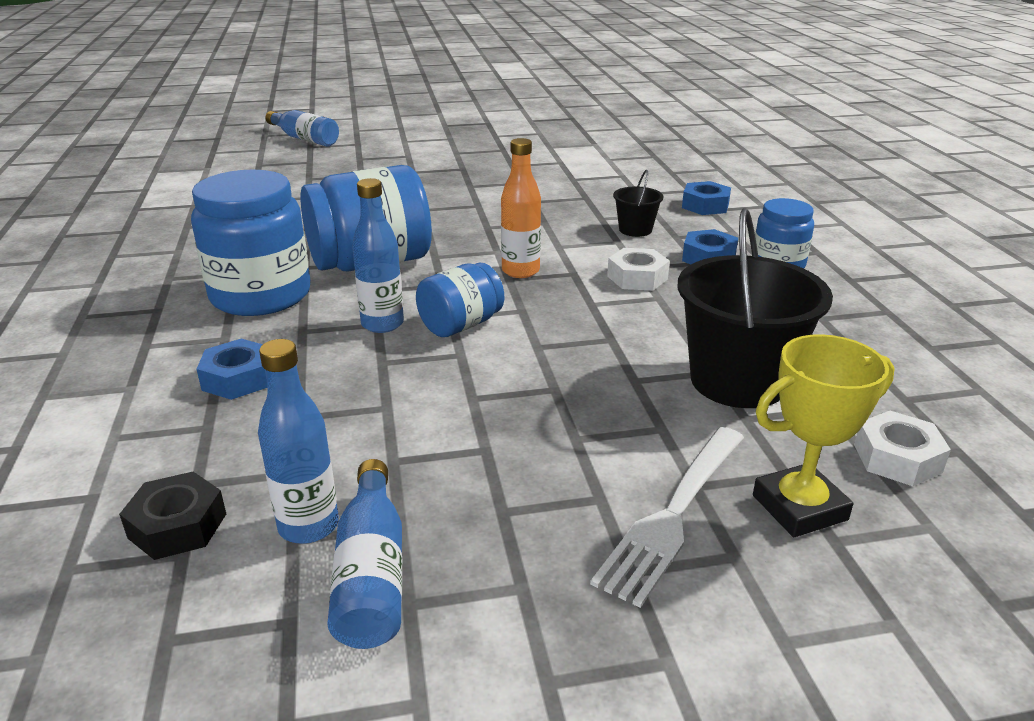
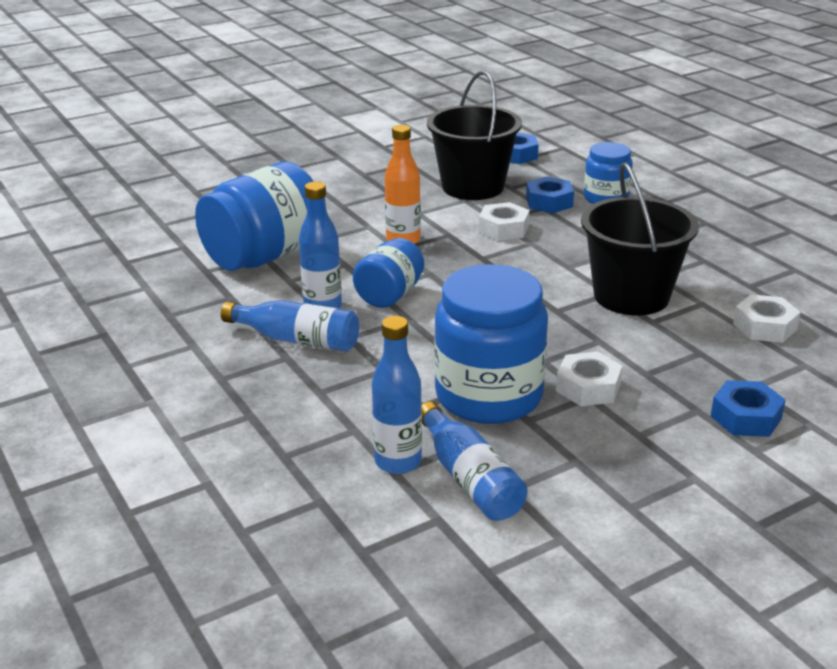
camera: 20 degrees left, 0 degrees up
(177, 526) = (298, 485): black nut -> none
(238, 378) = (239, 374): blue nut -> blue nut (745, 417)
(261, 295) = (190, 303): blue jar -> blue jar (489, 396)
(305, 139) = (79, 142): blue bottle -> blue bottle (297, 340)
(607, 486) = (588, 387): none -> white nut
(635, 230) = (473, 187): black bucket -> black bucket, size x2.08
(674, 513) = (643, 394): white fork -> none
(799, 508) = (721, 372): yellow trophy -> none

